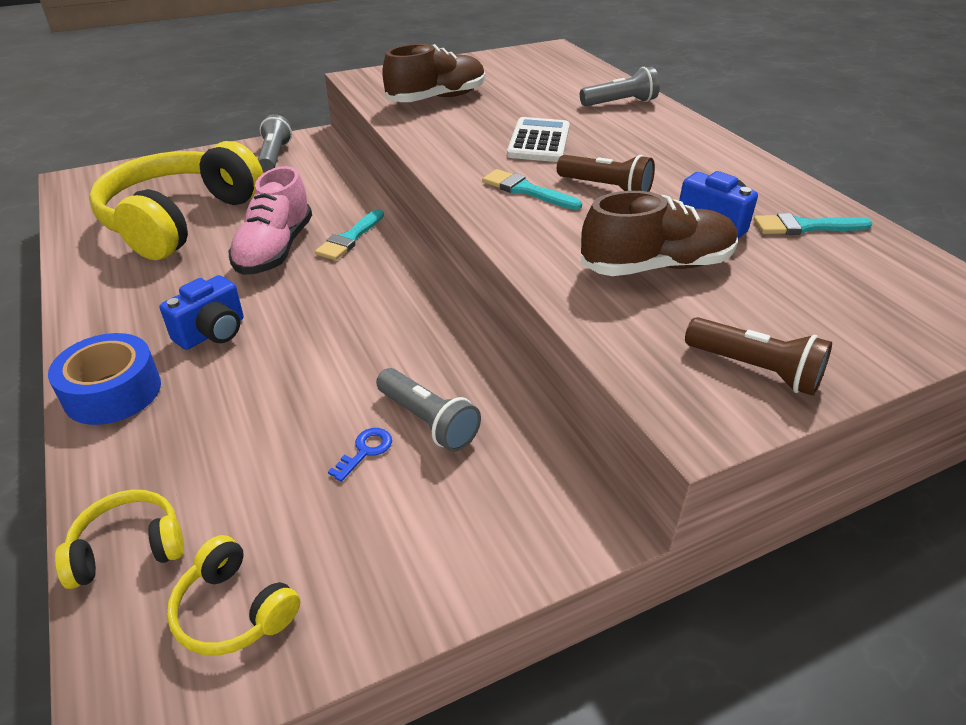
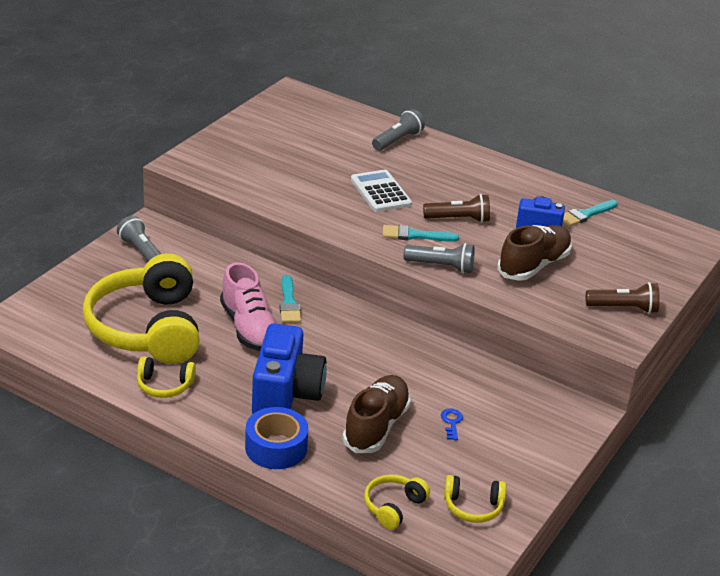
camera: 35 degrees left, 5 degrees down
(111, 278) = (164, 385): none -> yellow headphones
(212, 333) = (286, 395): blue camera -> blue camera, size x1.74
(428, 421) = (466, 396): grey flashlight -> grey flashlight (441, 266)
(437, 98) = (266, 171): brown shoe -> brown shoe (376, 426)

